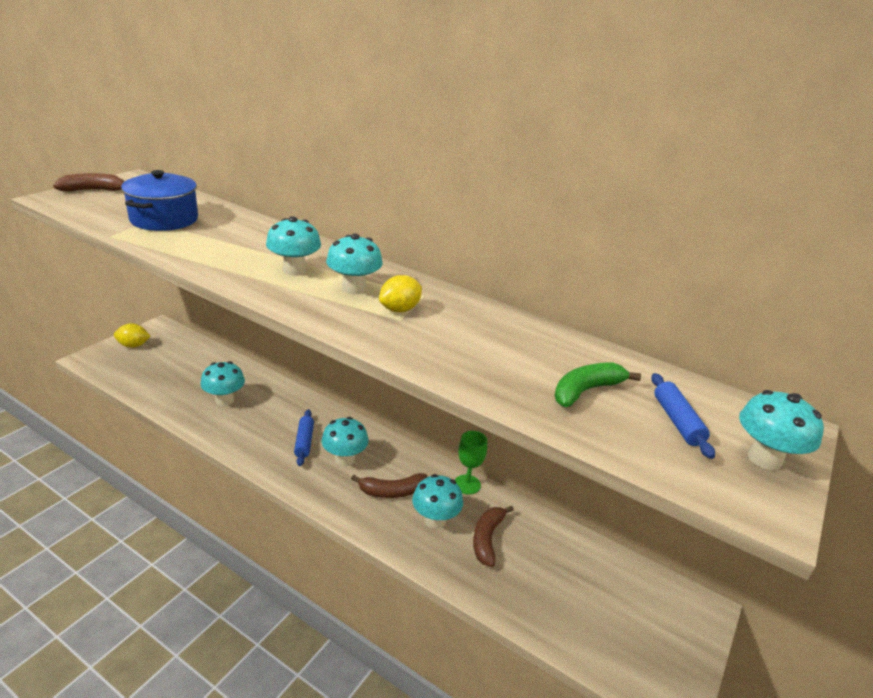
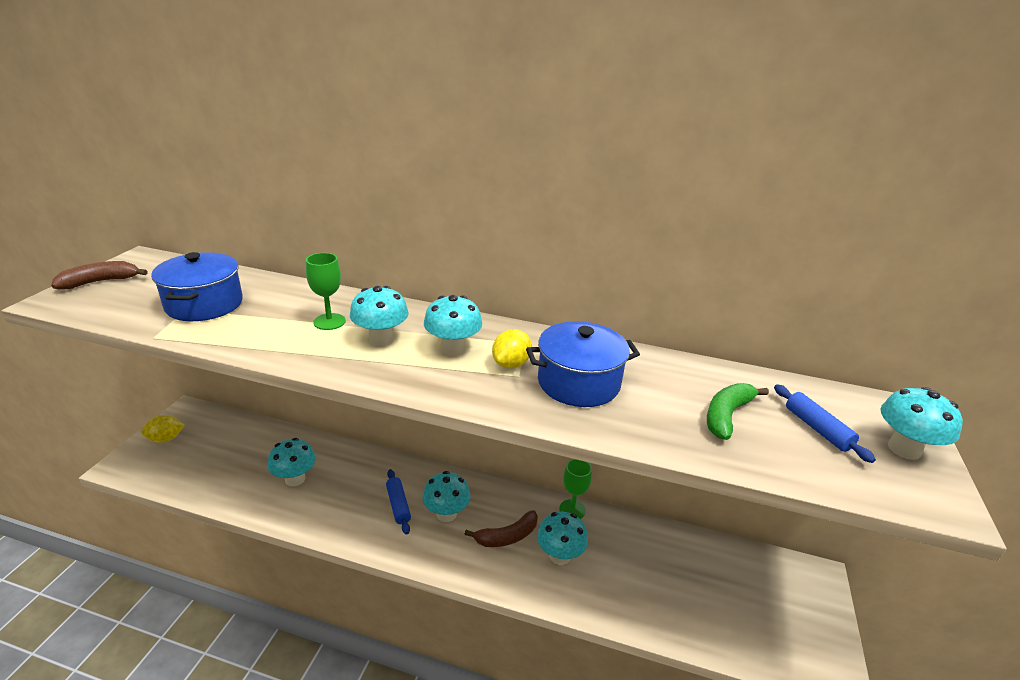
camera: 15 degrees left, 0 degrees up
(259, 249) = (329, 321): none -> green goblet
(454, 336) = (578, 383): none -> blue pot
(487, 539) = (614, 561): brown banana -> none

